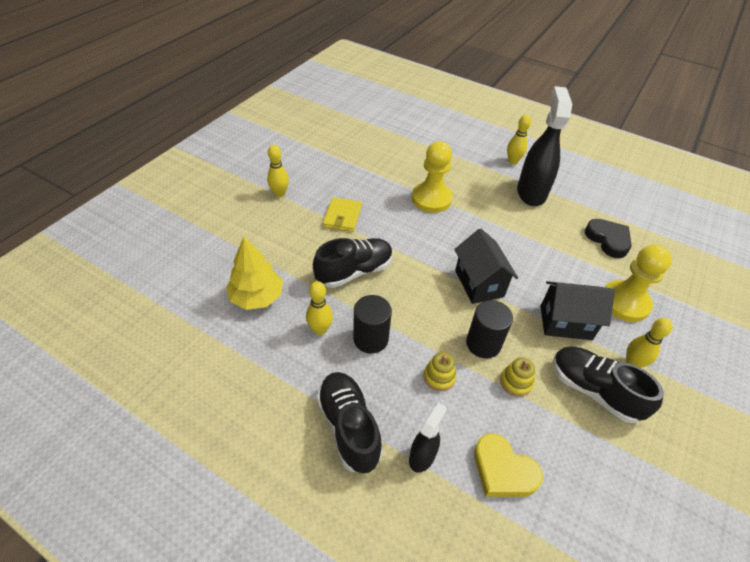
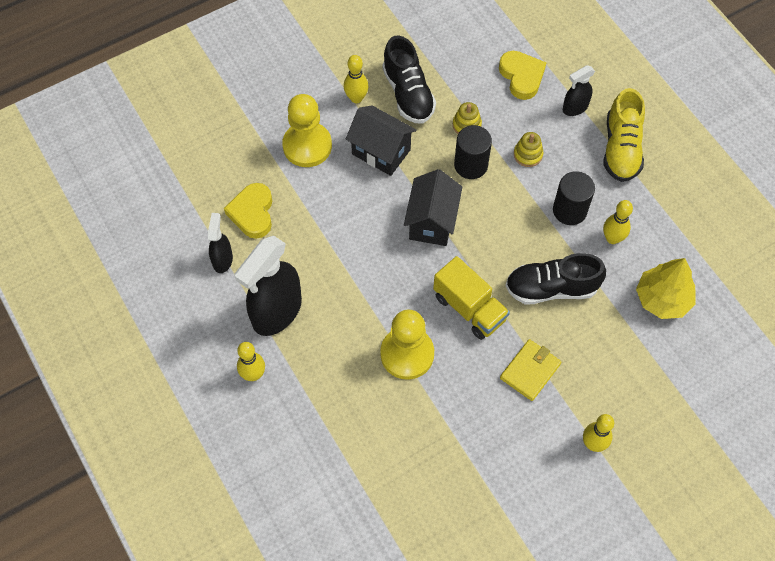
camera: 150 degrees left, 15 degrees up
(349, 427) = (621, 148): black shoe -> yellow shoe
(408, 237) = (469, 308): none -> yellow truck
(594, 207) = (222, 260): none -> black spray bottle
(608, 240) = (252, 213): black heart -> yellow heart

